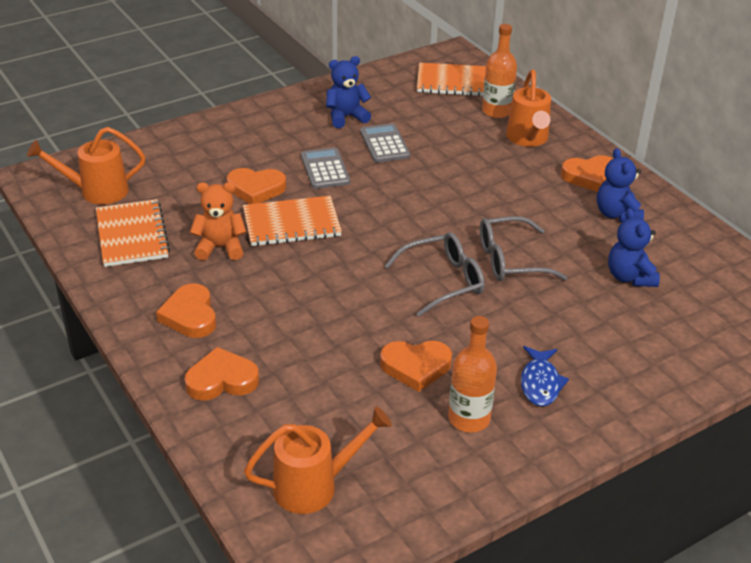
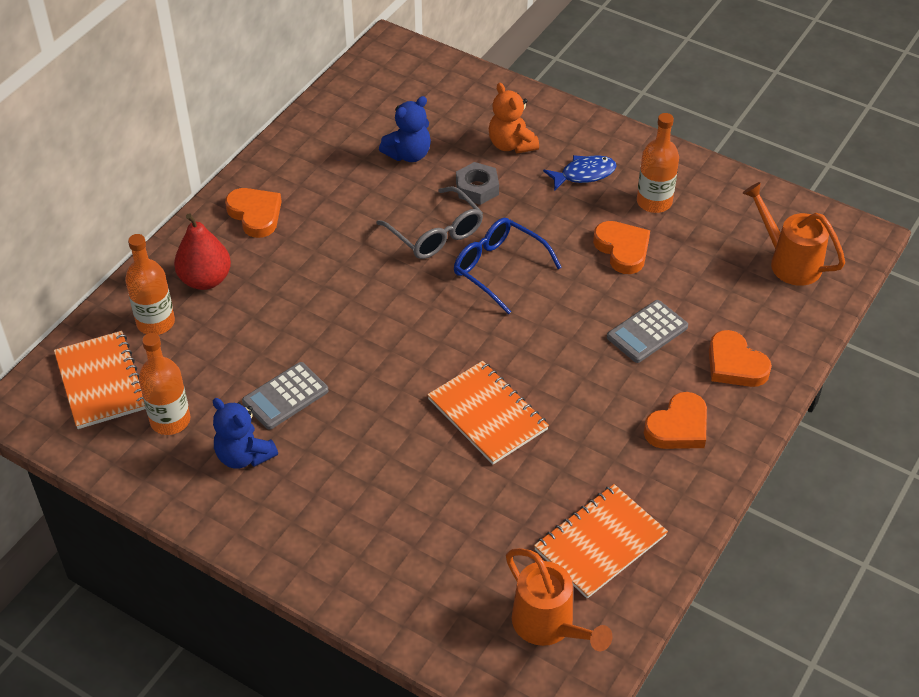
camera: 115 degrees left, 10 degrees up
(220, 247) = (566, 454): orange teddy bear -> orange teddy bear (511, 144)
(256, 189) = (446, 473): orange heart -> none
(325, 169) = (369, 429): grey calculator -> grey calculator (647, 332)
(400, 98) = (170, 420): none -> orange bottle
(443, 281) = (498, 268): grey glasses -> blue glasses
(528, 139) = (205, 279): orange watering can -> red pear
(558, 303) = (477, 188): none -> grey nut
(617, 214) = (313, 182): blue teddy bear -> none

